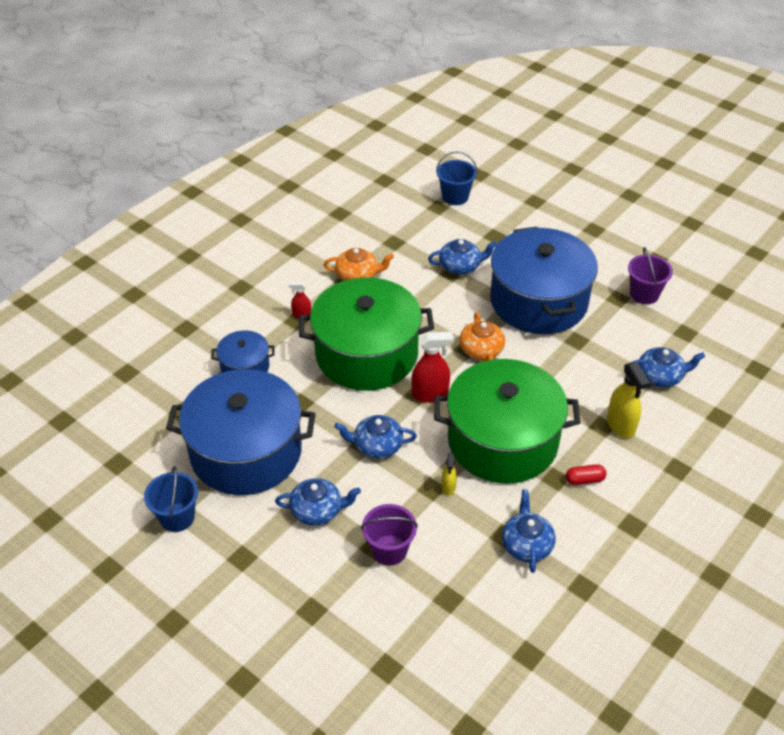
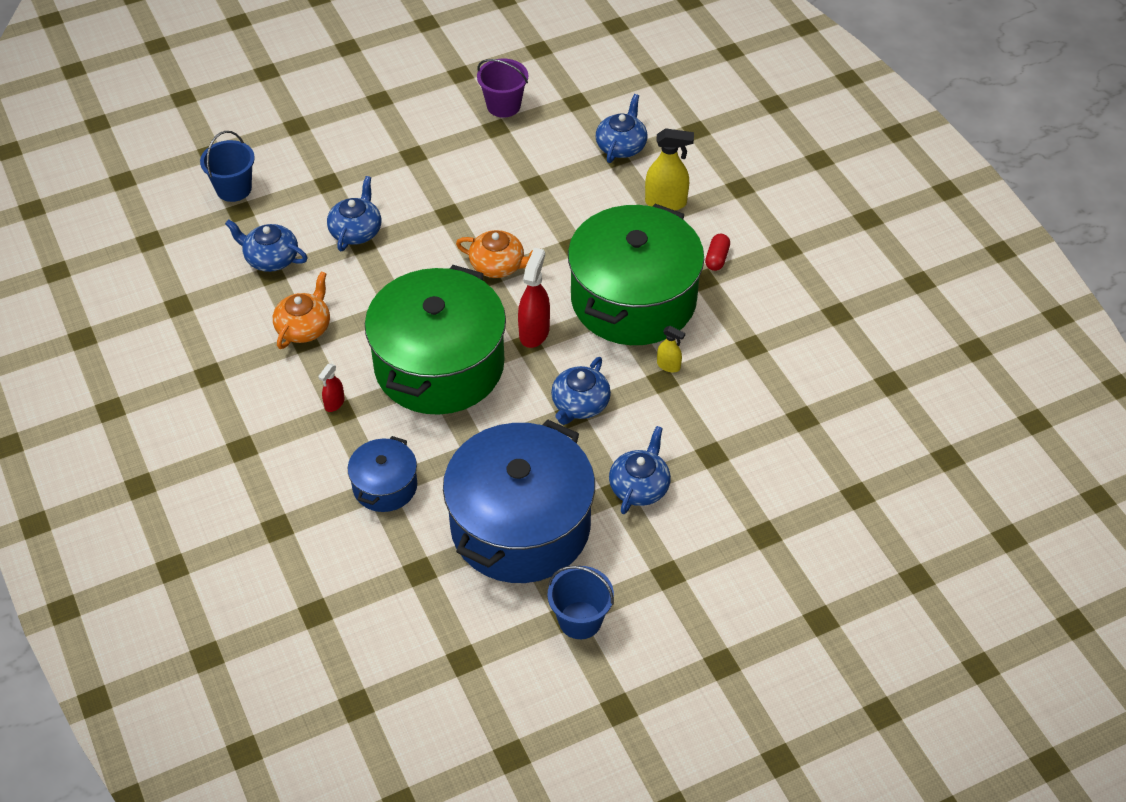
camera: 65 degrees left, 5 degrees up
(389, 550) = (722, 443): purple bucket -> none
(526, 544) = (769, 333): blue teapot -> blue teapot (270, 258)
(538, 301) = (457, 190): blue pot -> none

